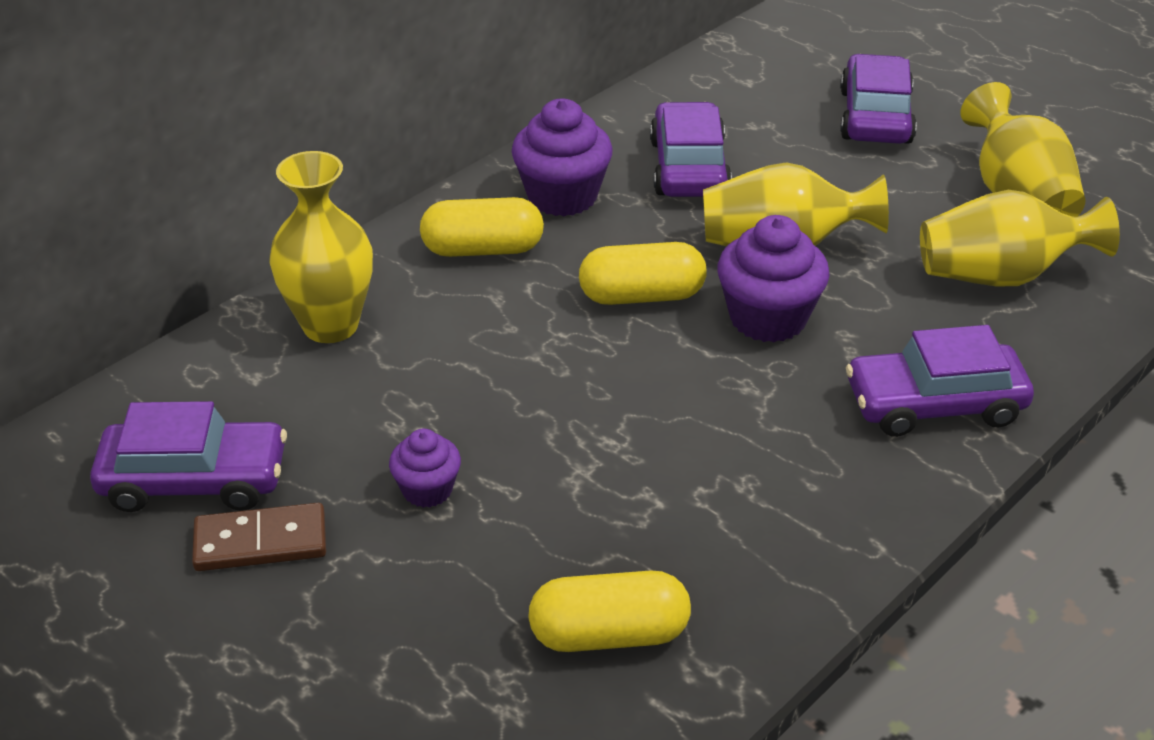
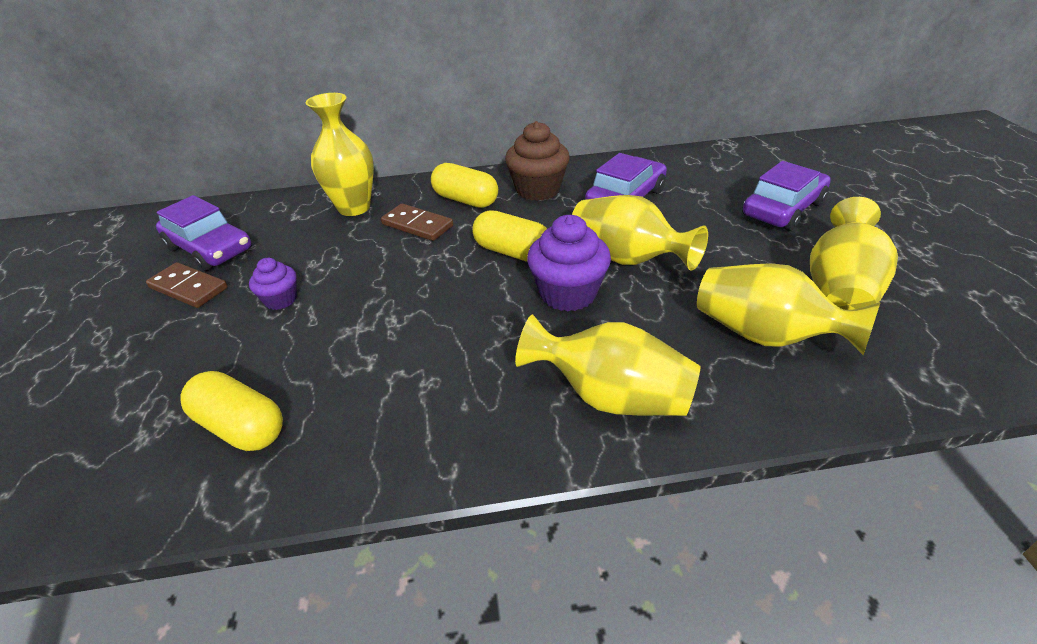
camera: 40 degrees right, 0 degrees up
(466, 312) = (417, 225): none -> brown domino
(562, 196) = (538, 190): purple cupcake -> brown cupcake
(934, 404) = (611, 397): purple car -> yellow vase

